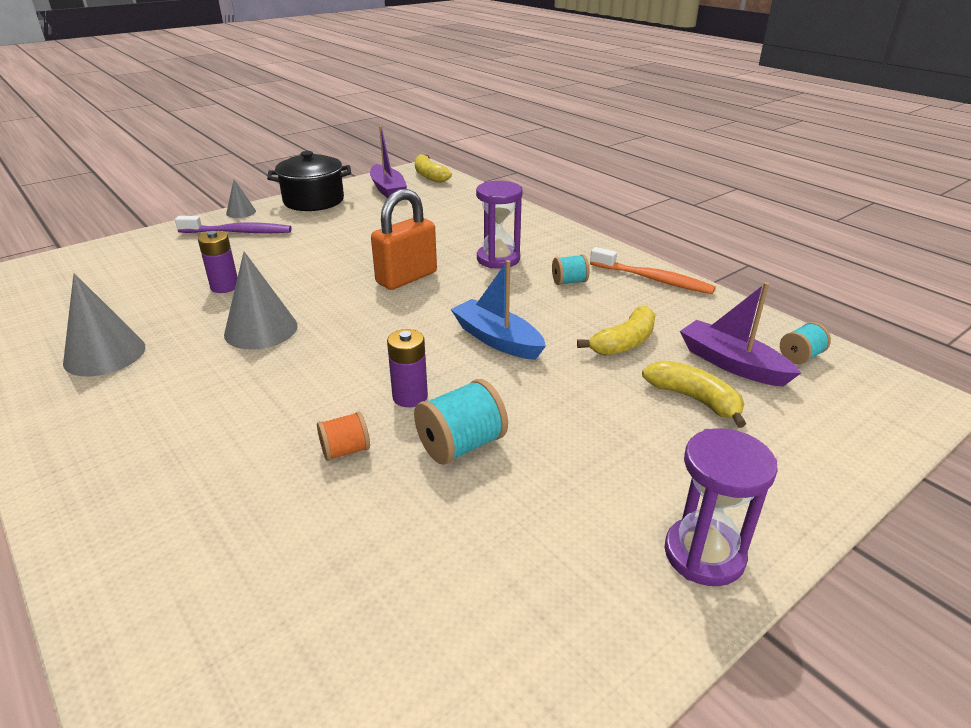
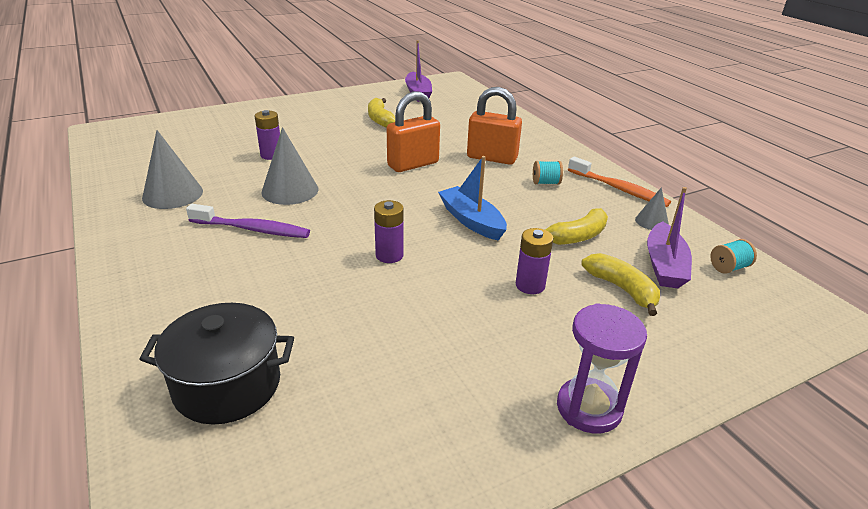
camera: 10 degrees right, 0 degrees up
(239, 232) = (292, 115): purple toothbrush -> purple toothbrush (253, 229)
(241, 212) = (298, 99): grey cone -> grey cone (651, 221)
(313, 201) = (356, 96): black pot -> black pot (227, 385)
(345, 450) = (329, 288): orange spool -> none
(429, 176) = (455, 85): yellow banana -> yellow banana (380, 119)
(461, 445) = (419, 296): turquoise spool -> none
(498, 259) = (492, 158): purple hourglass -> orange padlock
(589, 410) = (530, 285): none -> purple battery
(731, 364) = (664, 265): purple boat -> purple boat turned 135 degrees counterclockwise

